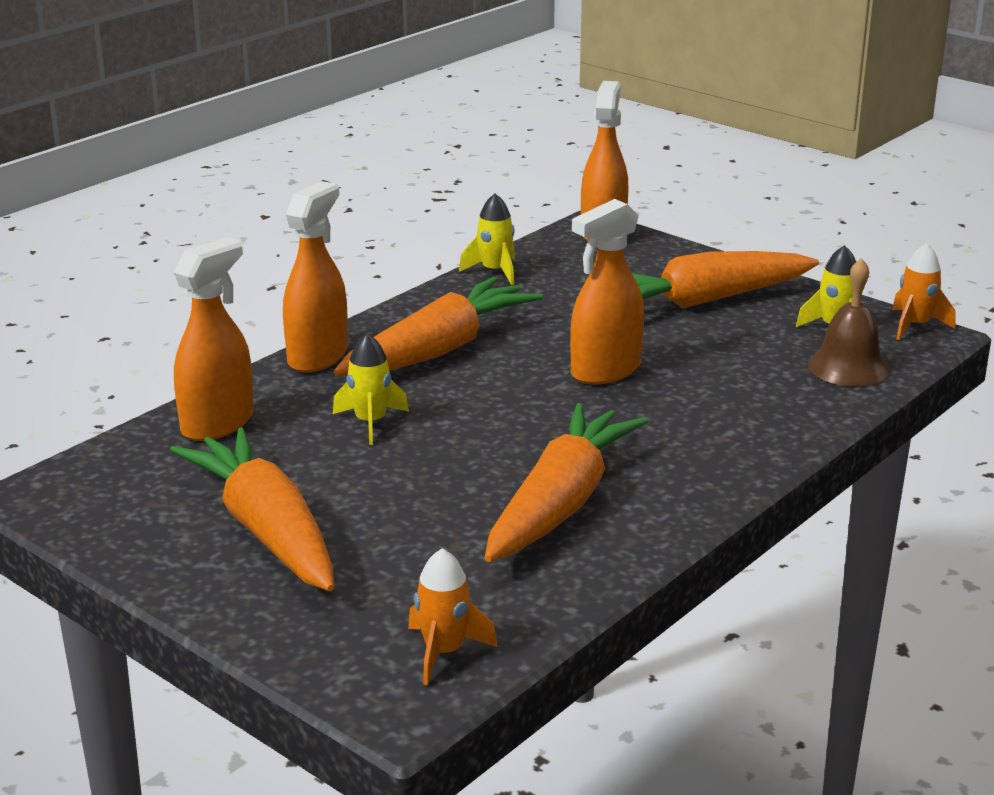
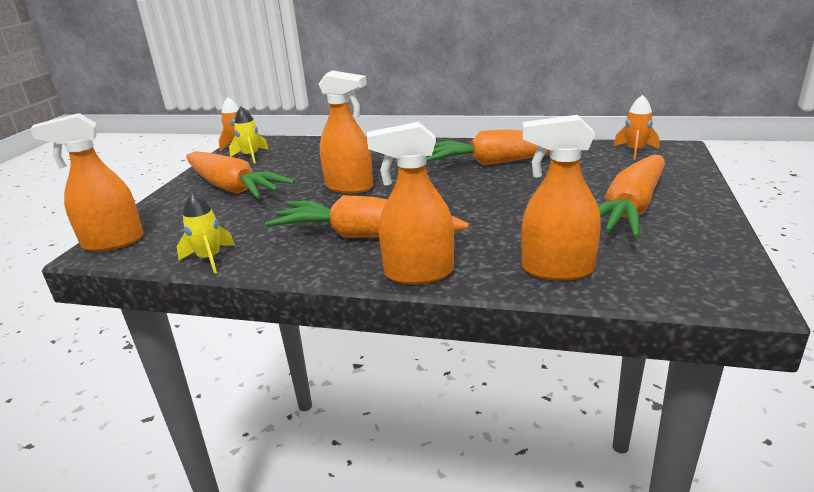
camera: 115 degrees left, 0 degrees up
(370, 422) = (485, 223): yellow rocket -> none
(848, 367) = (297, 146): brown bell -> none

